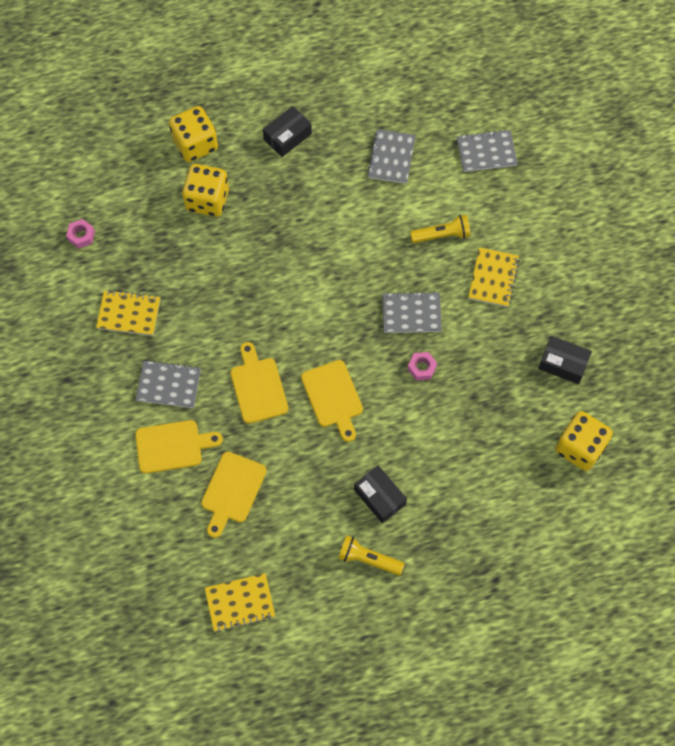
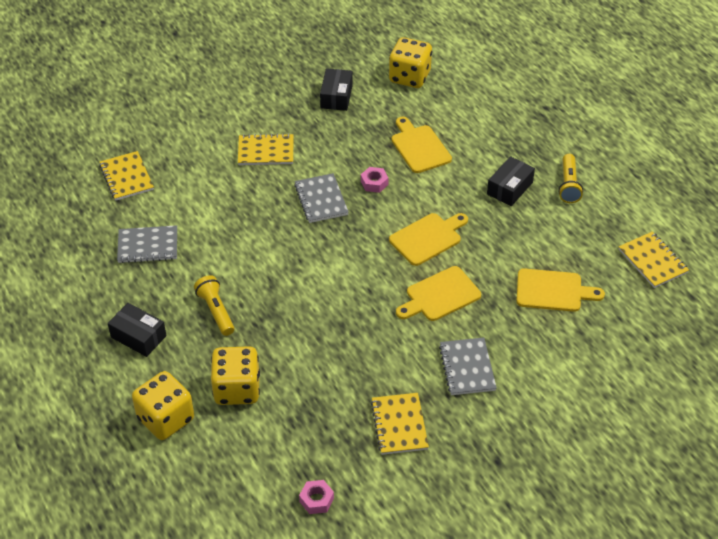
camera: 105 degrees left, 20 degrees down
(172, 446) = (530, 348): yellow cutting board -> yellow cutting board (419, 147)
(442, 235) = (229, 193): yellow flashlight -> yellow flashlight (216, 311)
(486, 152) = (126, 177): grey notebook -> yellow notebook

